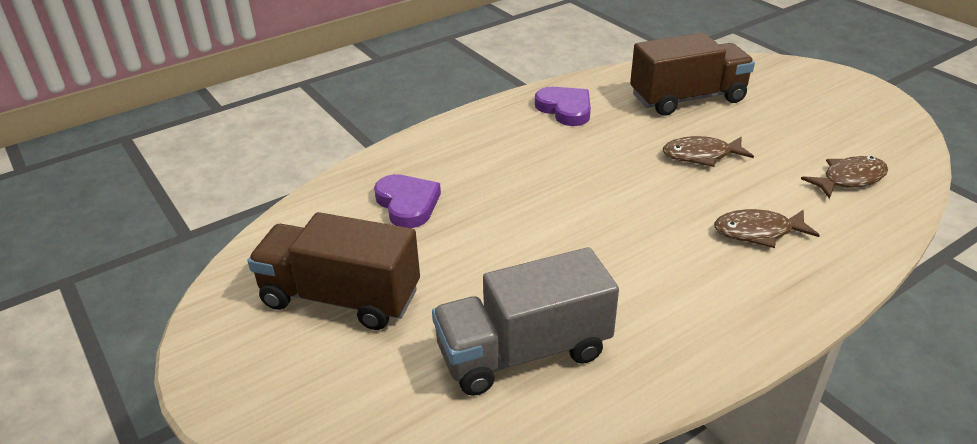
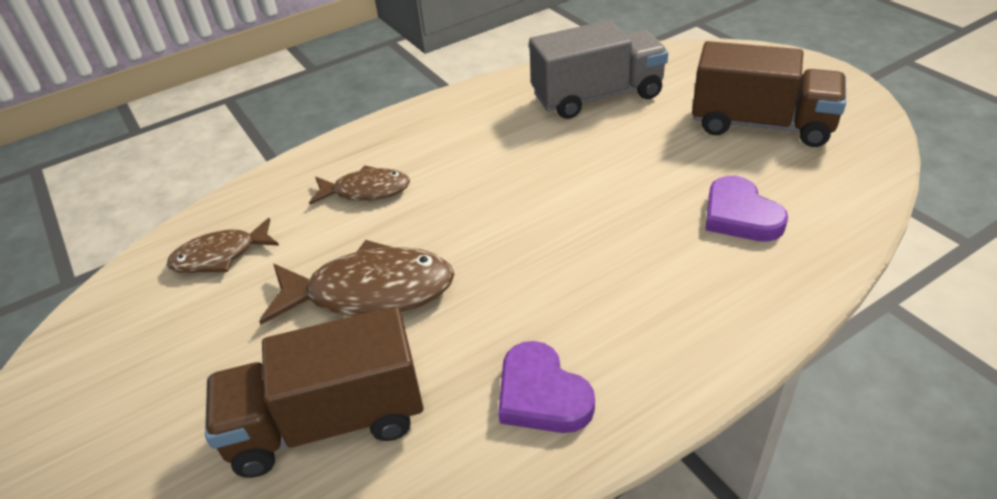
camera: 175 degrees left, 5 degrees up
(701, 155) = (370, 292): brown fish -> brown fish, size x1.63

